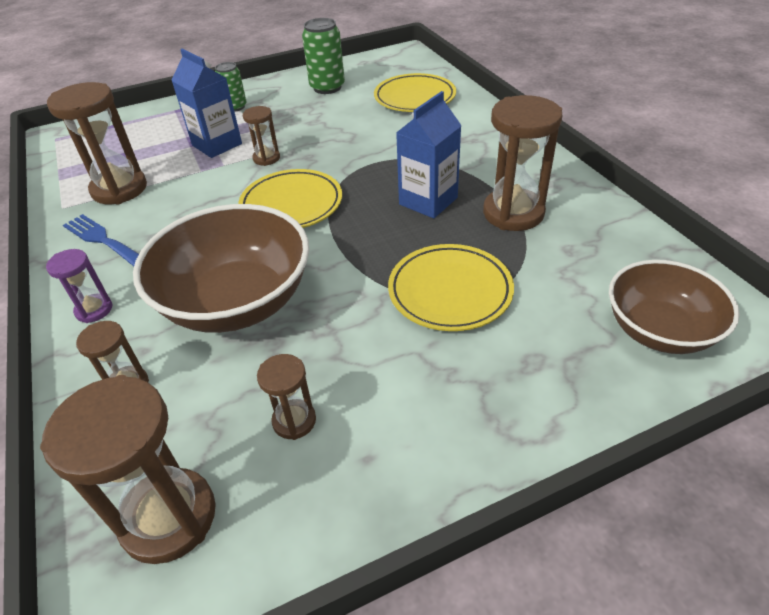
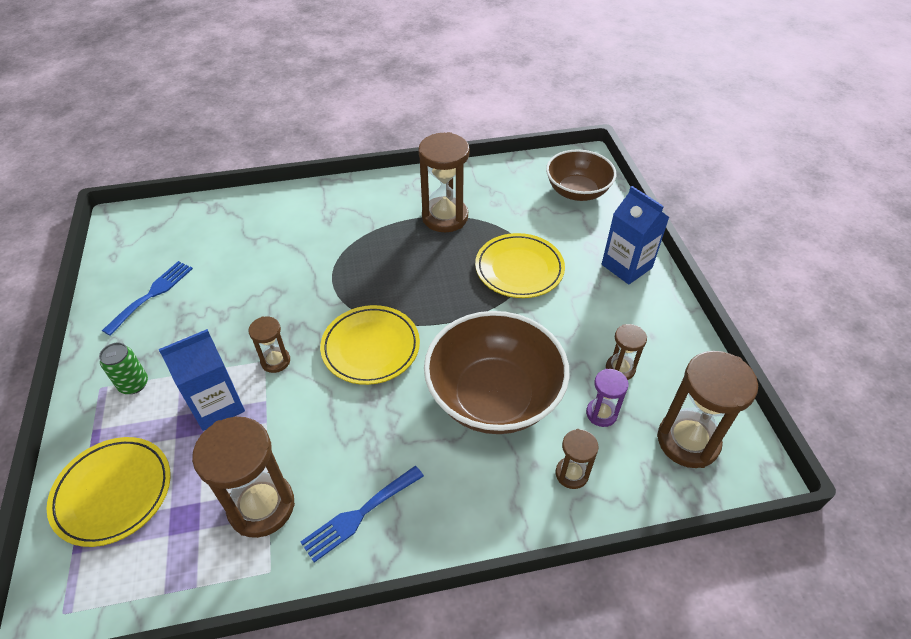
camera: 80 degrees left, 5 degrees up
(94, 310) = (472, 510): purple hourglass -> purple hourglass (601, 413)
(327, 87) = (152, 294): green can -> blue fork
(414, 98) = (230, 232): yellow plate -> yellow plate (113, 493)
(428, 201) = (408, 258): blue carton -> blue carton (626, 266)

